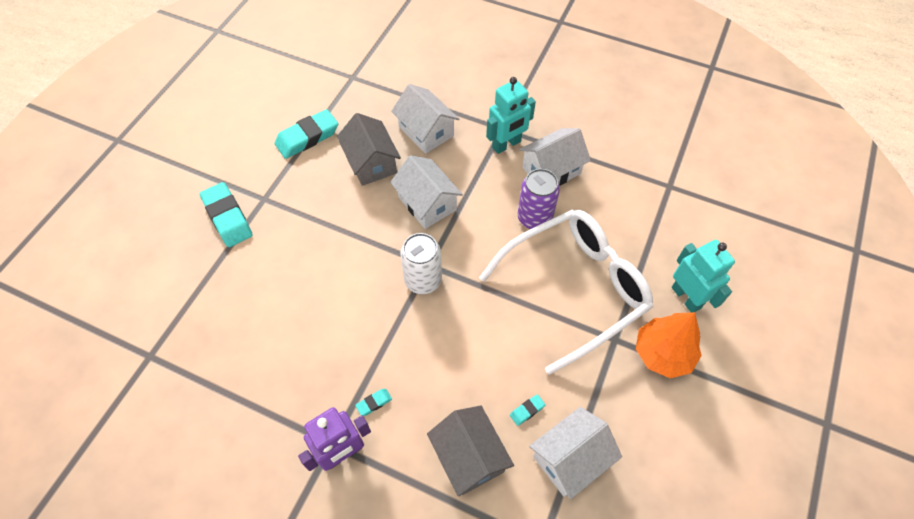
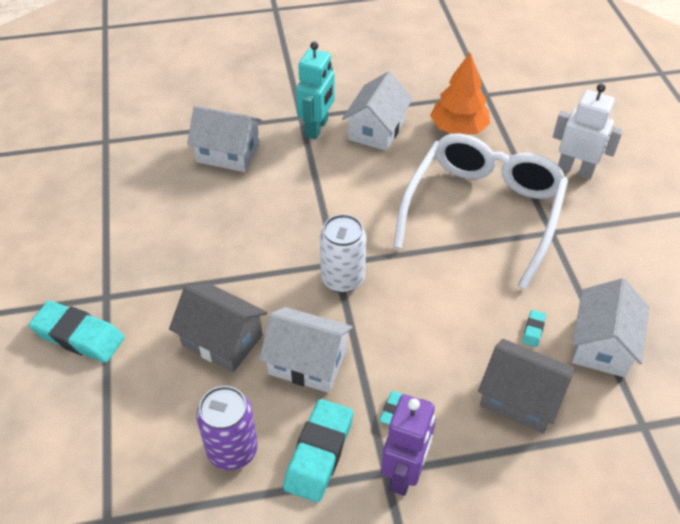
camera: 35 degrees left, 10 degrees down
(307, 137) = (104, 217): turquoise eraser -> turquoise eraser (319, 453)
(371, 163) = (196, 206): grey house -> grey house (222, 340)
(427, 203) = (286, 213): white house -> white house (307, 362)
(534, 218) = (397, 174): purple can -> purple can (232, 450)
(663, 353) = (596, 221): orange tree -> orange tree (458, 128)
(686, 297) = (575, 170): turquoise robot -> white robot

